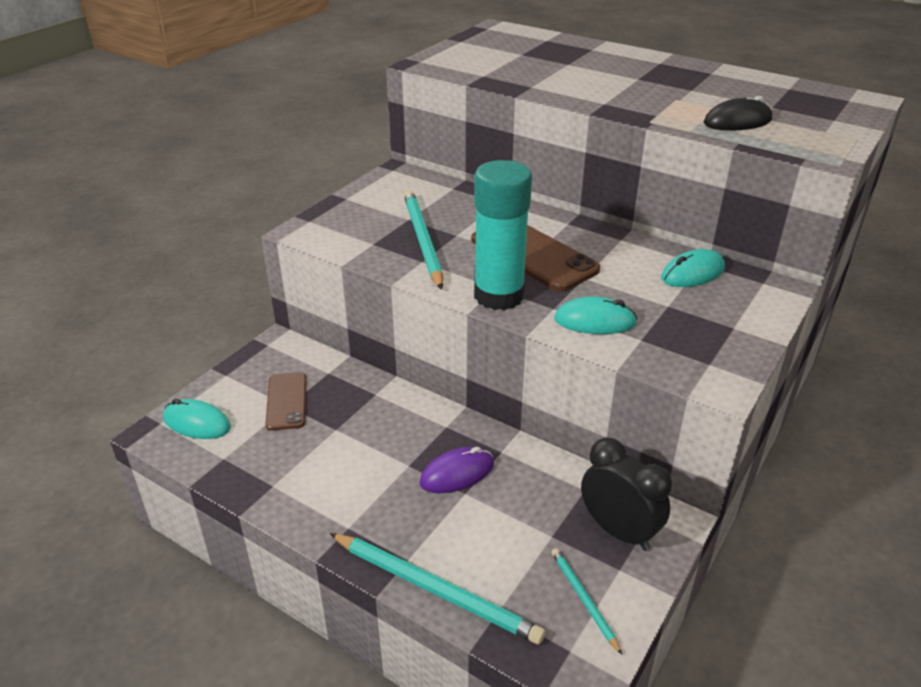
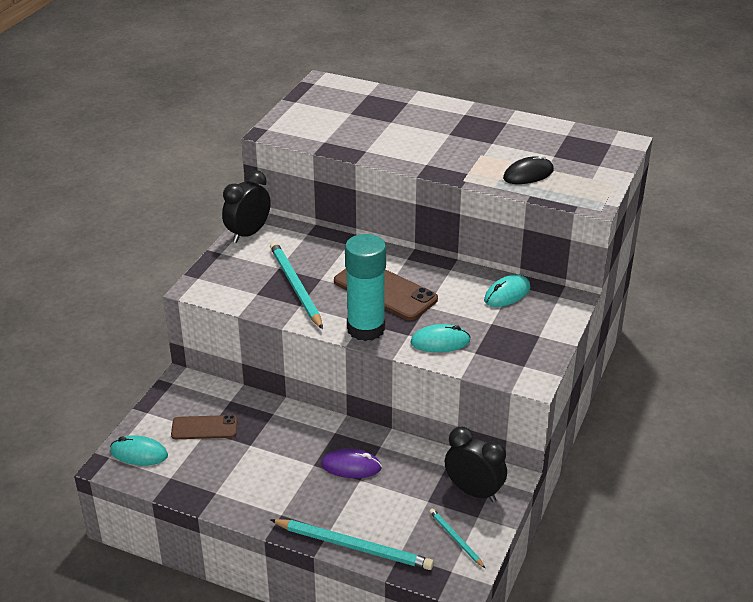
camera: 10 degrees left, 0 degrees up
(286, 401) = (204, 428): brown phone -> brown phone turned 75 degrees counterclockwise
(384, 182) = (248, 234): none -> black clock
(457, 473) = (351, 466): purple mouse -> purple mouse turned 45 degrees clockwise

